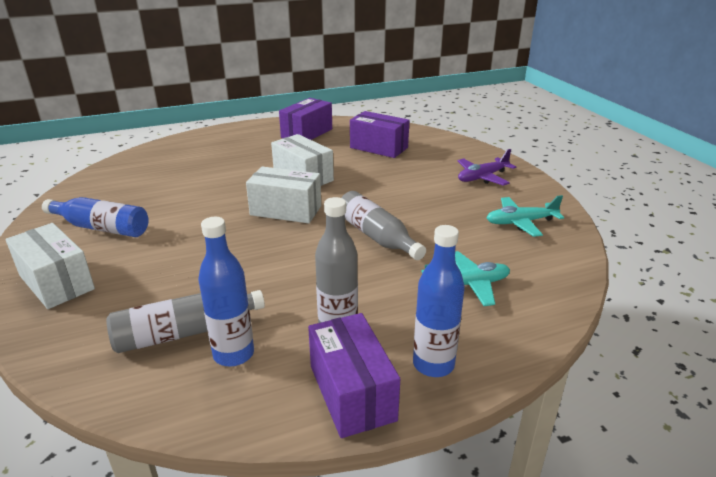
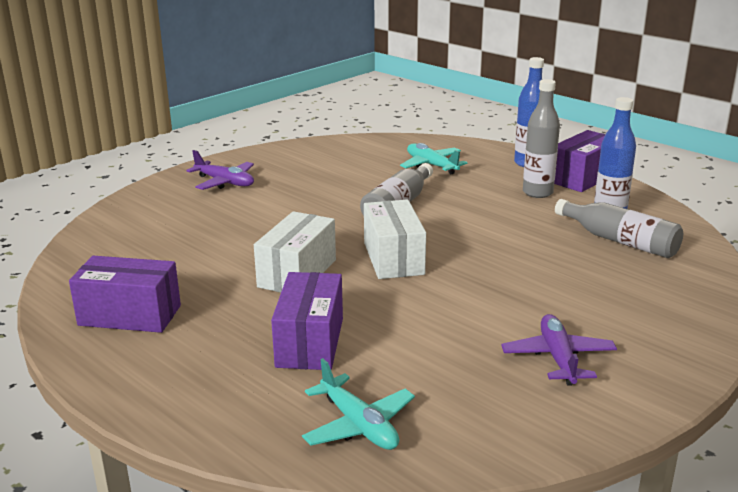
camera: 115 degrees left, 5 degrees down
(56, 282) = (664, 329): white box -> none
(101, 228) = (558, 358): blue bottle -> purple plane
(379, 147) = (166, 248): purple box -> purple box (310, 342)
(521, 222) = (313, 159): turquoise plane -> turquoise plane (359, 425)

